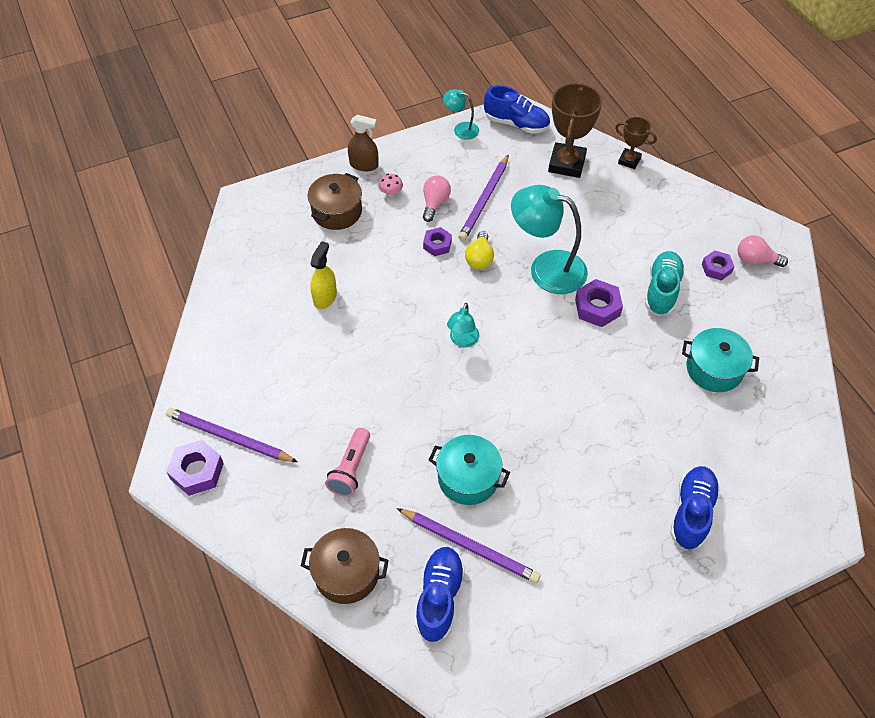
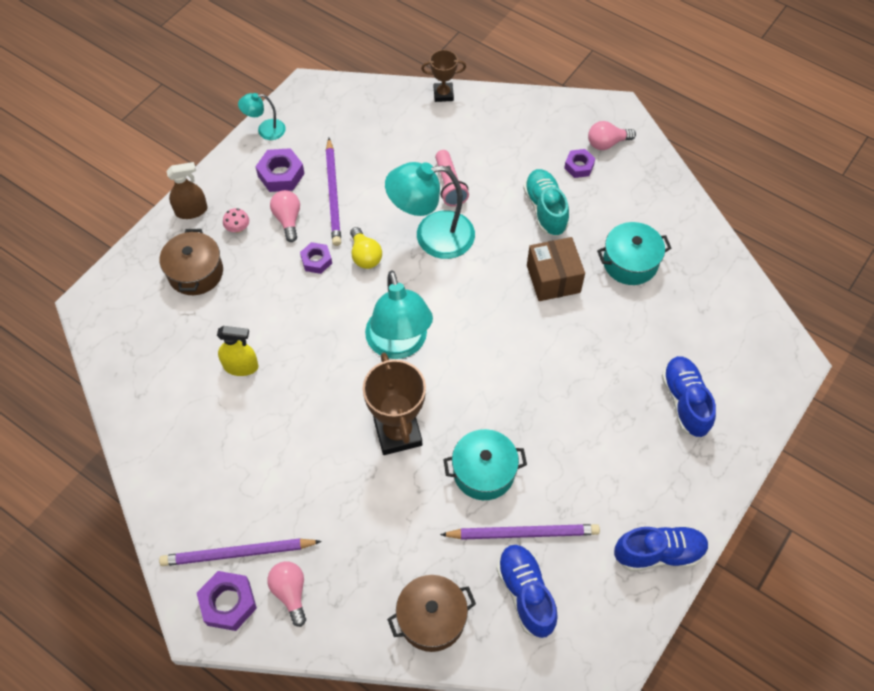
camera: 30 degrees left, 5 degrees up
(249, 489) = (290, 592): none -> pink light bulb
(325, 297) = (241, 366): yellow spray bottle -> yellow spray bottle turned 105 degrees clockwise
(351, 469) = (373, 521): pink flashlight -> pink flashlight (449, 185)
(462, 341) = (399, 344): turquoise lamp -> turquoise lamp, size x2.01
(516, 124) = (316, 101): blue shoe -> blue shoe (659, 553)
(566, 164) = (388, 122): brown trophy -> brown trophy (398, 432)
(597, 307) = (499, 253): purple nut -> purple nut (281, 175)
(632, 350) = (553, 279): none -> brown box

